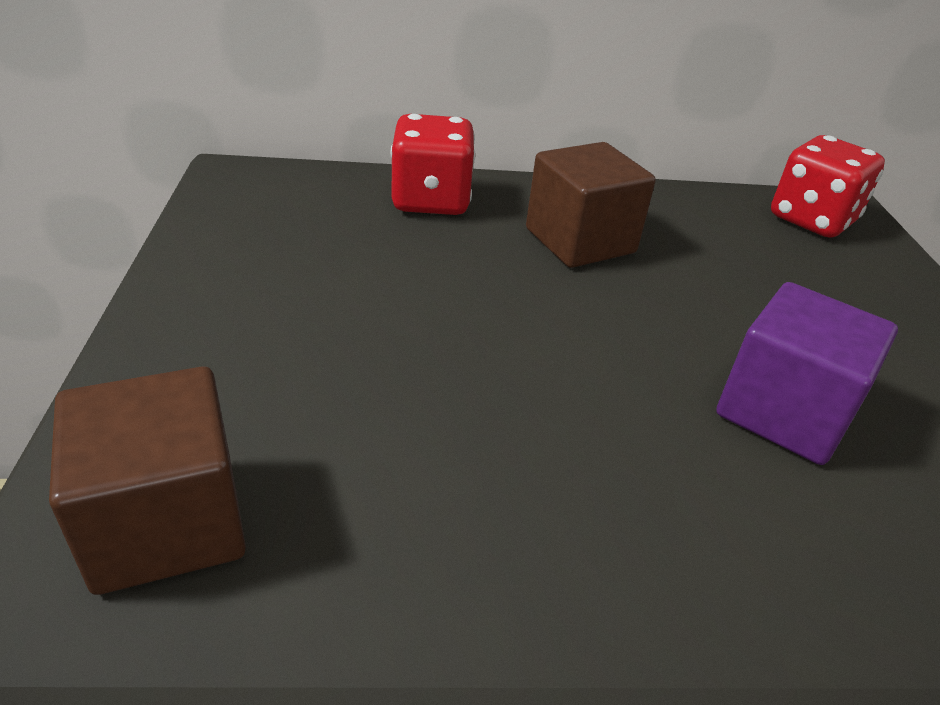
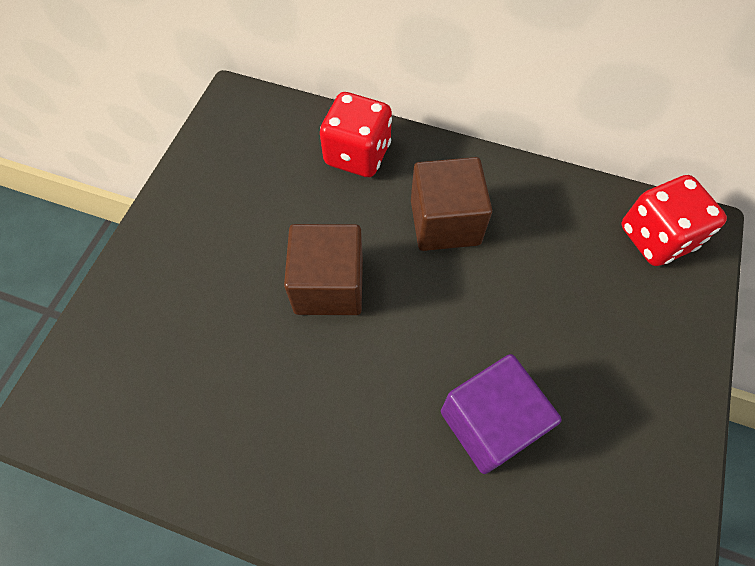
camera: 25 degrees right, 25 degrees up
(166, 522) = (105, 392): brown cube -> brown cube (329, 285)

